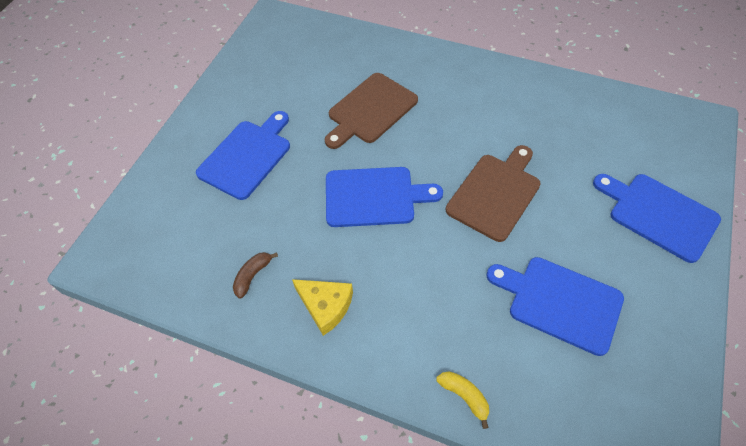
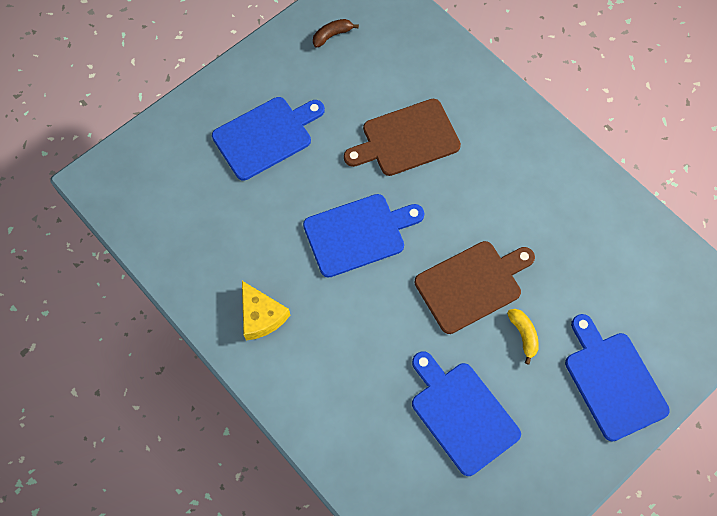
camera: 25 degrees right, 10 degrees up
(253, 276) = (215, 258): brown banana -> brown banana (332, 35)
(374, 197) = (358, 234): blue cutting board -> blue cutting board turned 45 degrees counterclockwise
(464, 396) = (331, 448): yellow banana -> yellow banana (523, 335)

